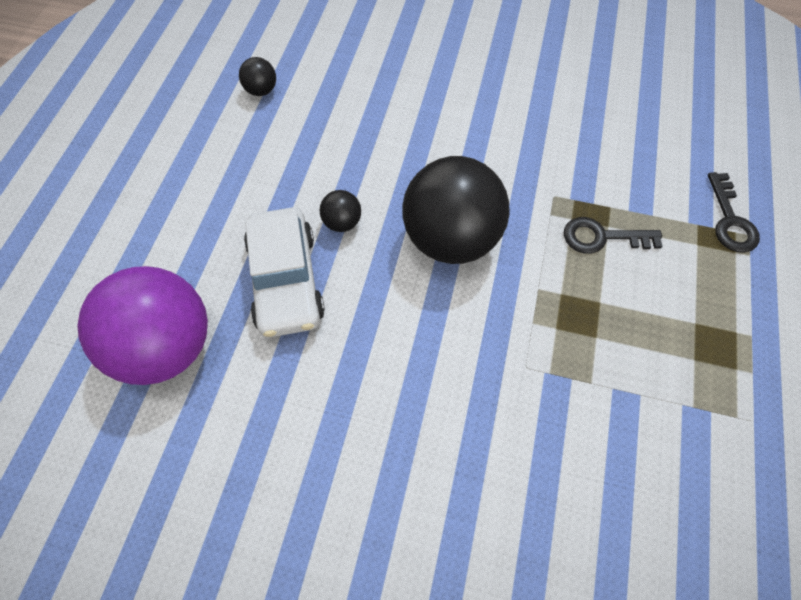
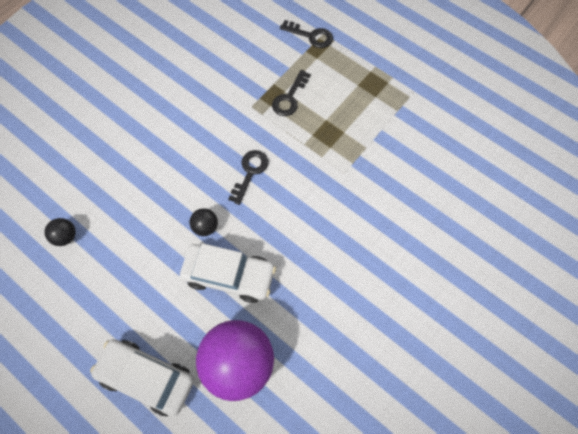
camera: 65 degrees left, 5 degrees up
(116, 249) = (147, 377): none -> white car
(451, 239) = (250, 172): black ball -> black key

